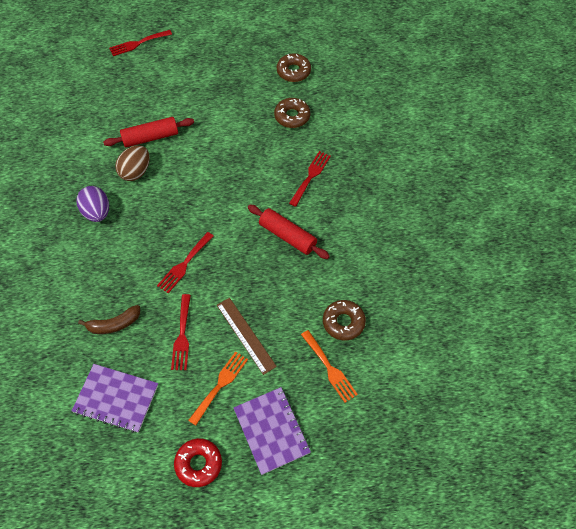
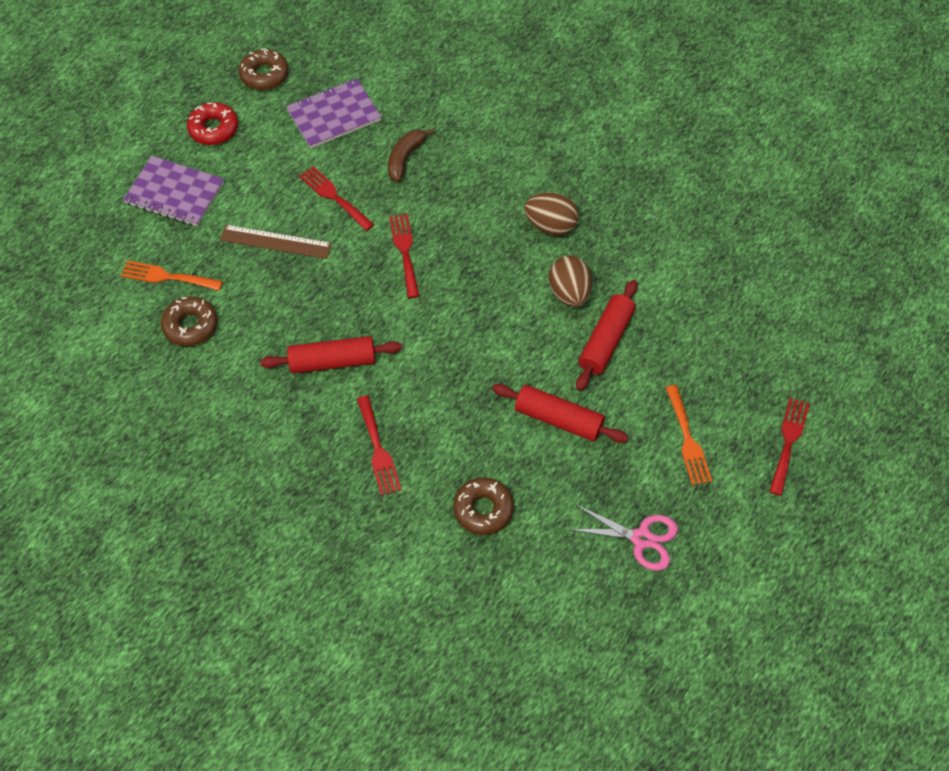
camera: 135 degrees right, 0 degrees up
(97, 212) = (550, 226): purple egg -> brown egg
(215, 124) = (558, 419): none -> red rolling pin
(220, 385) = (256, 189): orange fork -> orange fork (687, 439)
(242, 58) = (641, 538): none -> pink scissors
(293, 71) = (555, 580): brown donut -> brown donut (264, 75)

